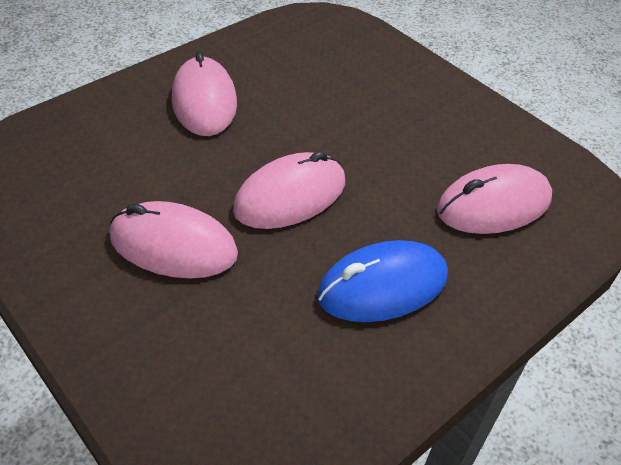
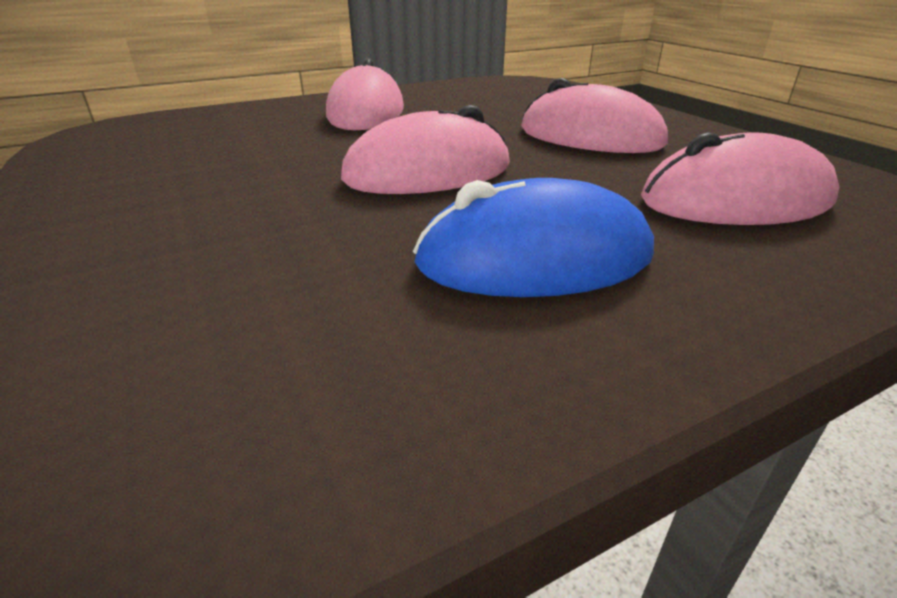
camera: 15 degrees right, 15 degrees down
(173, 245) = (242, 196): pink mouse -> pink mouse (590, 137)

